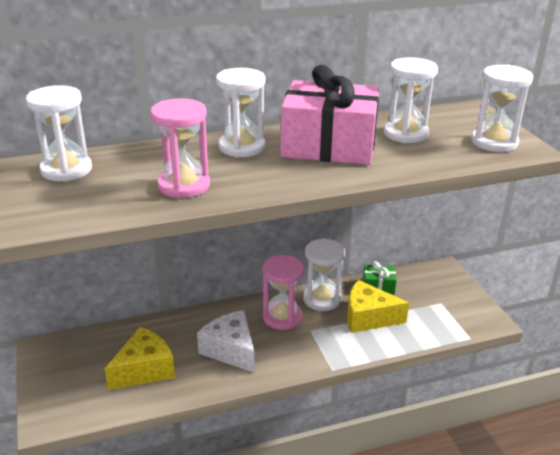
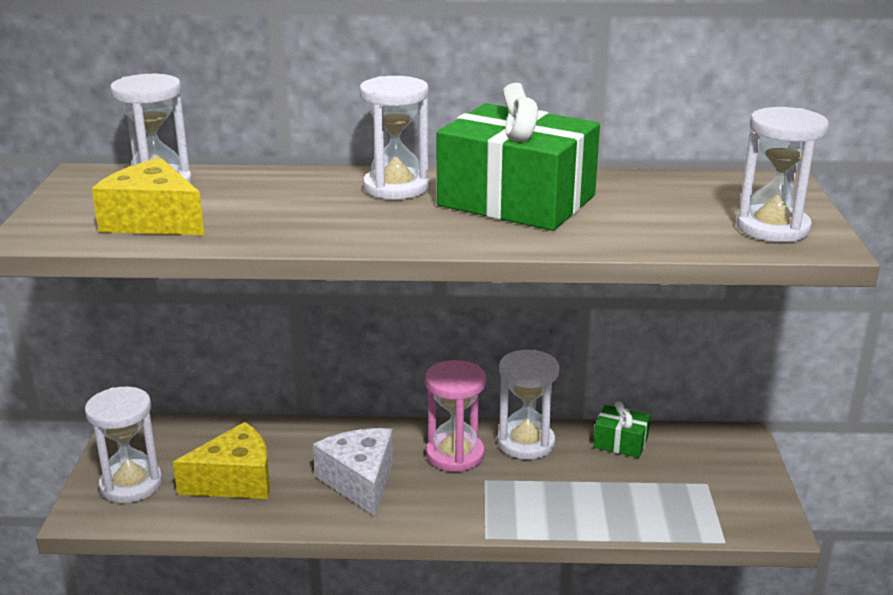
camera: 20 degrees right, 5 degrees down
(184, 185) = (282, 221): pink hourglass -> none
(329, 146) = (516, 200): pink gift -> green gift
(368, 317) = (580, 480): yellow cheese -> yellow cheese (153, 221)
(405, 134) = (643, 200): white hourglass -> white hourglass (131, 484)

